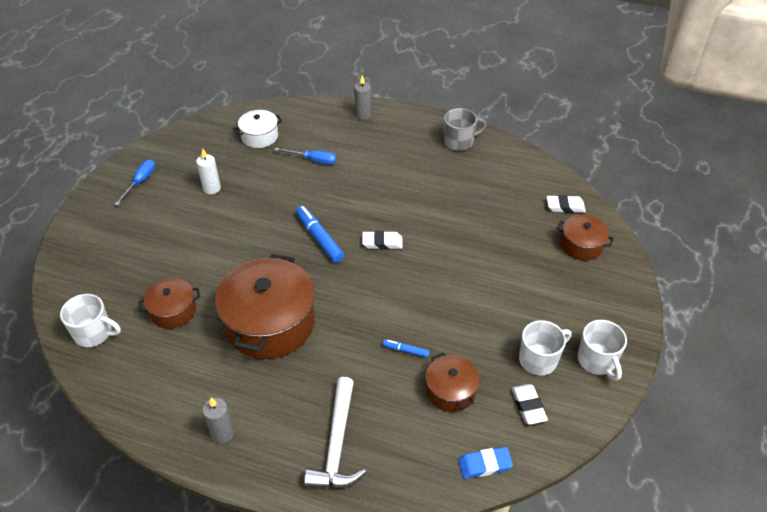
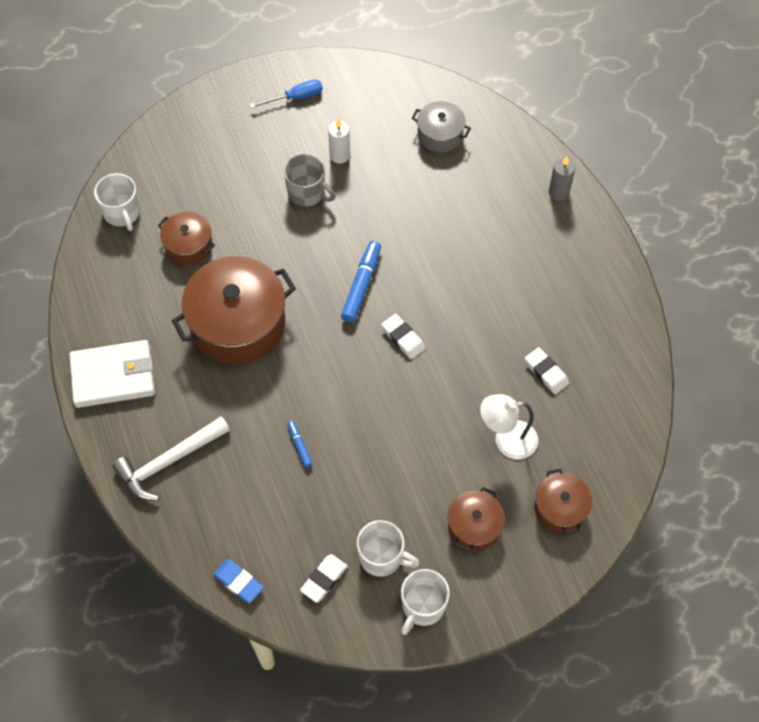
camera: 50 degrees right, 15 degrees up
(222, 433) = (113, 376): grey candle -> white wallet
(259, 136) = (440, 134): white pot -> grey pot
(313, 160) = (453, 202): blue screwdriver -> none
(450, 391) = (288, 508): brown pot -> brown pot (474, 526)
(459, 142) = (605, 304): grey mug -> grey mug (307, 193)
(509, 240) = (506, 440): none -> white lamp
(565, 206) = (603, 461): white eraser -> white eraser (546, 372)

